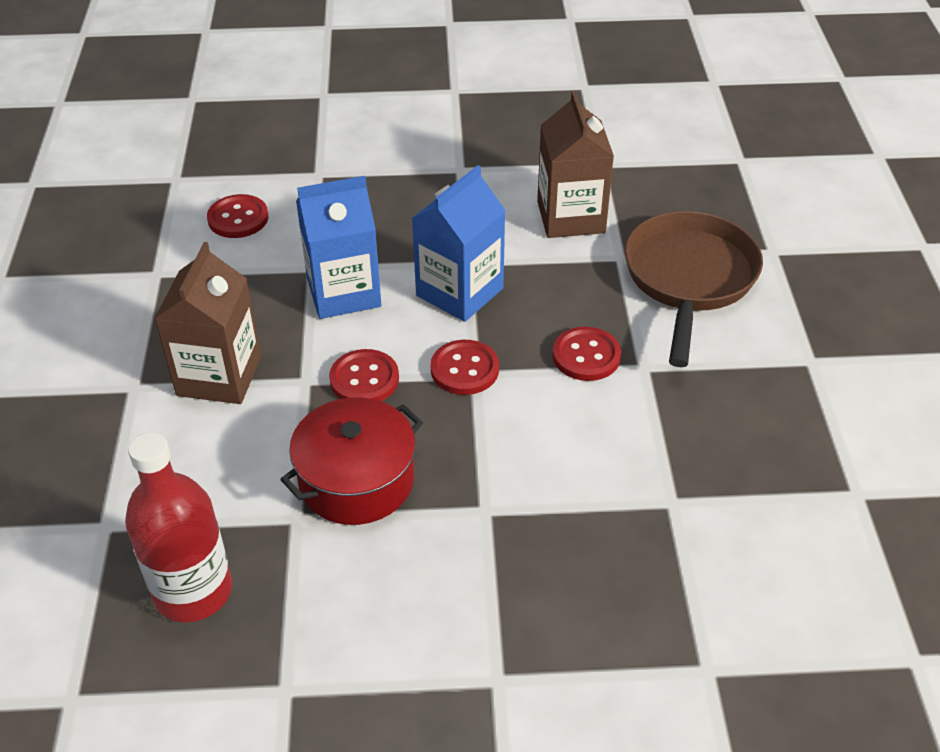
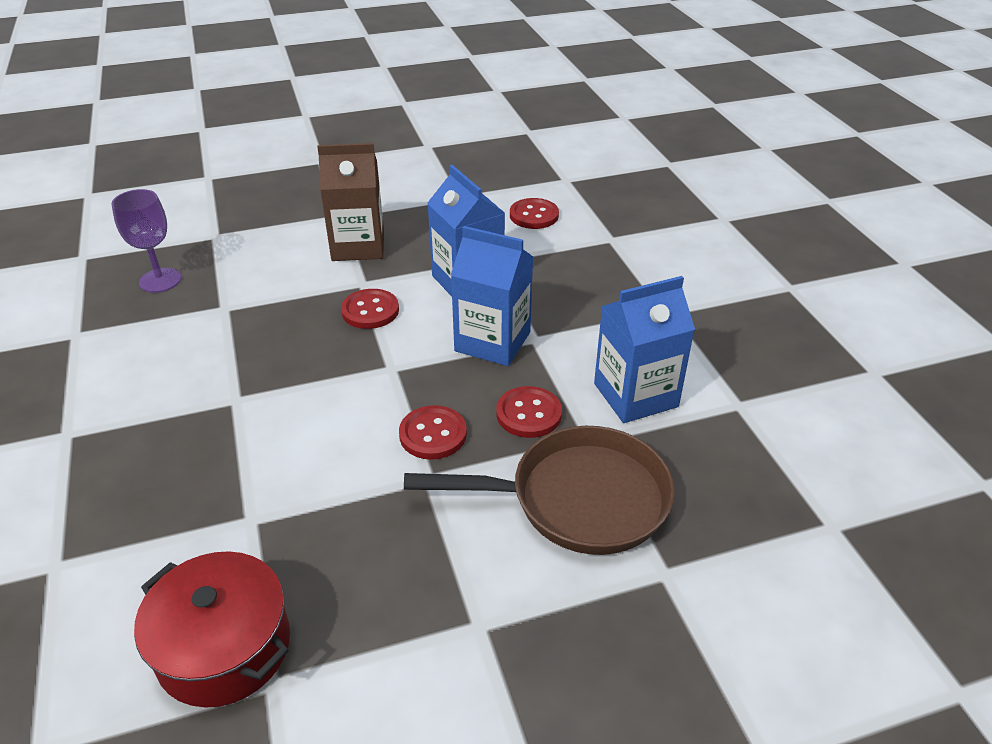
camera: 75 degrees right, 5 degrees down
(193, 591) = (160, 280): red bottle -> purple goblet
(356, 480) = (262, 328): red pot -> red pot (224, 647)
(464, 369) = (395, 361): red button -> red button (528, 414)
(571, 217) = (635, 395): brown carton -> blue carton

